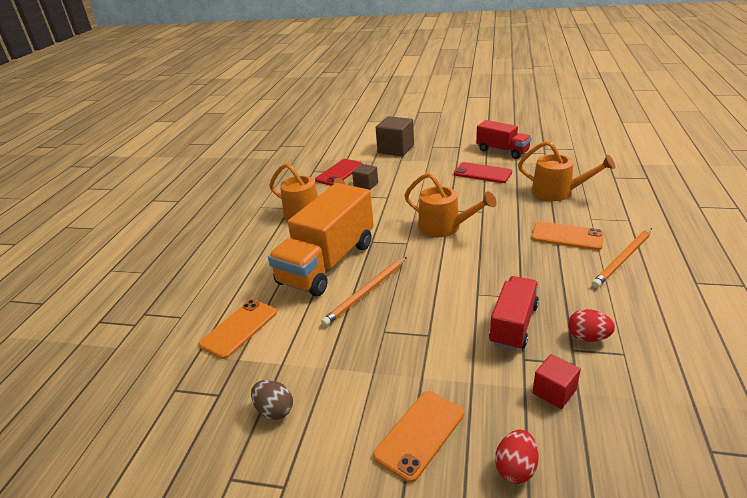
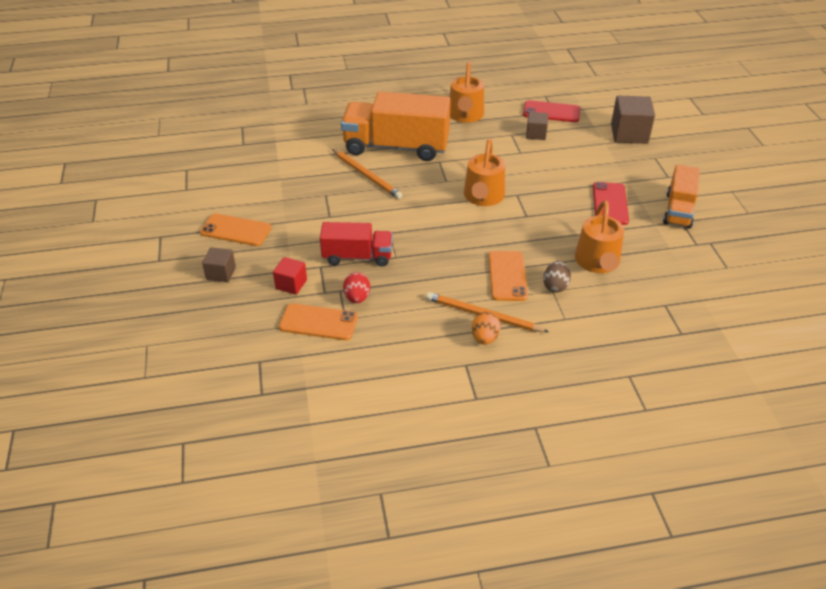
camera: 65 degrees right, 10 degrees up
(239, 328) = (304, 131): orange phone -> orange phone (318, 322)
(274, 410) = (237, 169): brown egg -> brown egg (555, 286)
(366, 292) = (367, 175): orange pencil -> orange pencil turned 150 degrees counterclockwise
(502, 151) = (678, 210): red truck -> orange truck
(515, 468) = (221, 273): red egg -> brown cube
(656, 264) = (485, 338): none -> orange egg

